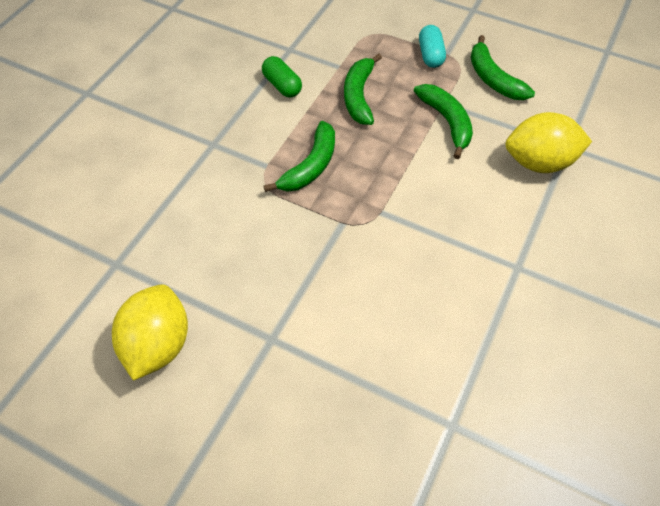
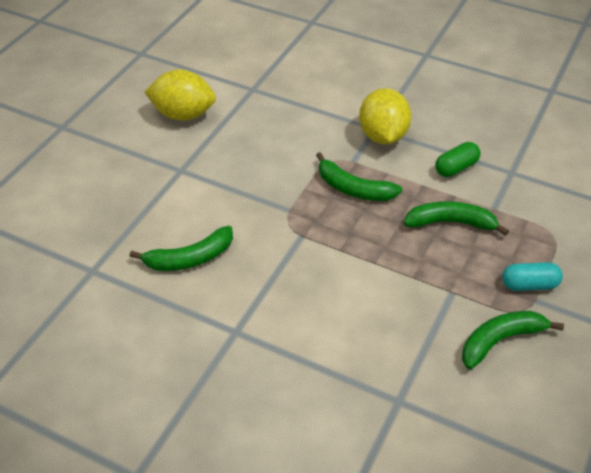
camera: 90 degrees right, 10 degrees down
(447, 122) = (423, 292): green banana -> green banana (190, 258)
(539, 162) = (370, 368): yellow lemon -> yellow lemon (383, 136)

